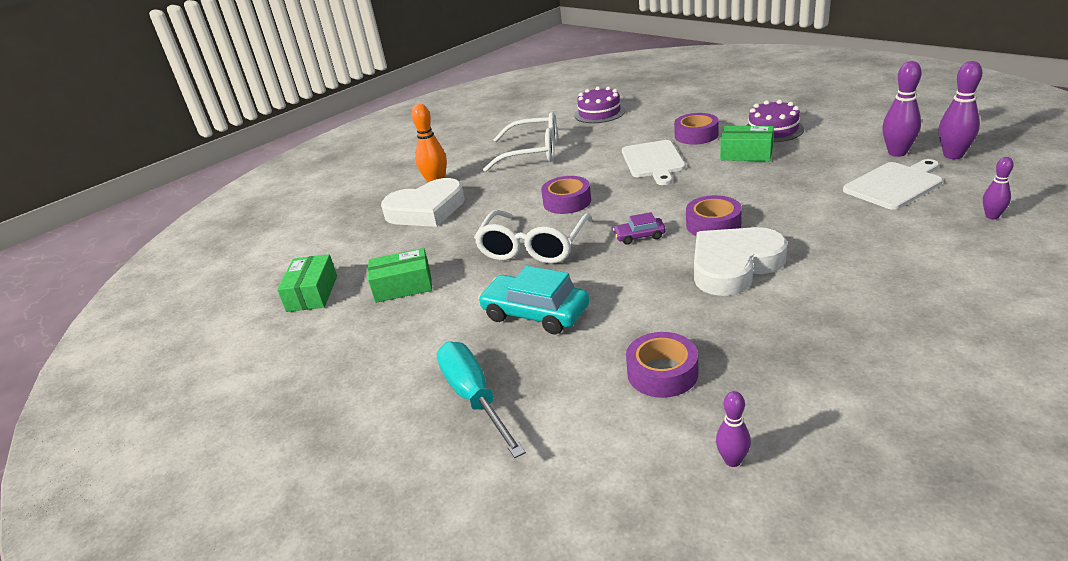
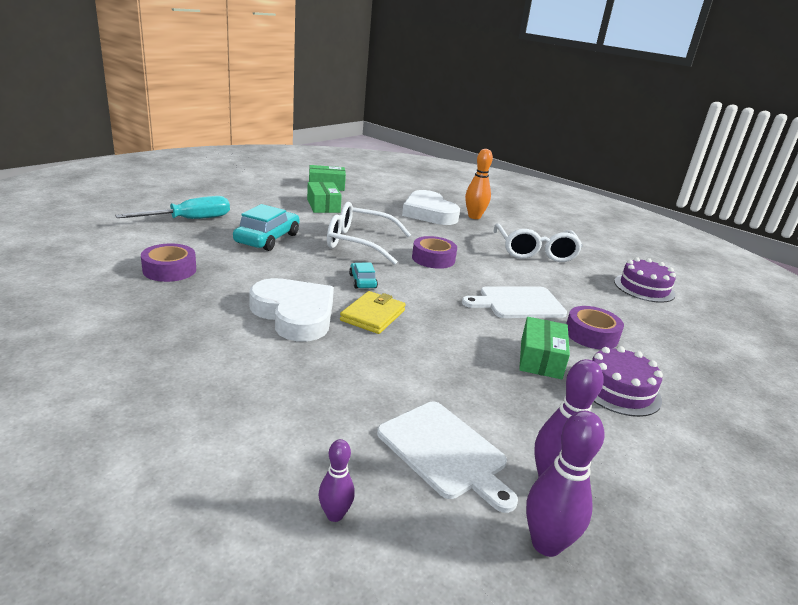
camera: 75 degrees right, 5 degrees down
(639, 236) = (362, 281): purple car -> turquoise car
(713, 225) = (373, 315): purple tape -> yellow wallet
(732, 460) = (65, 280): purple bowling pin -> none

